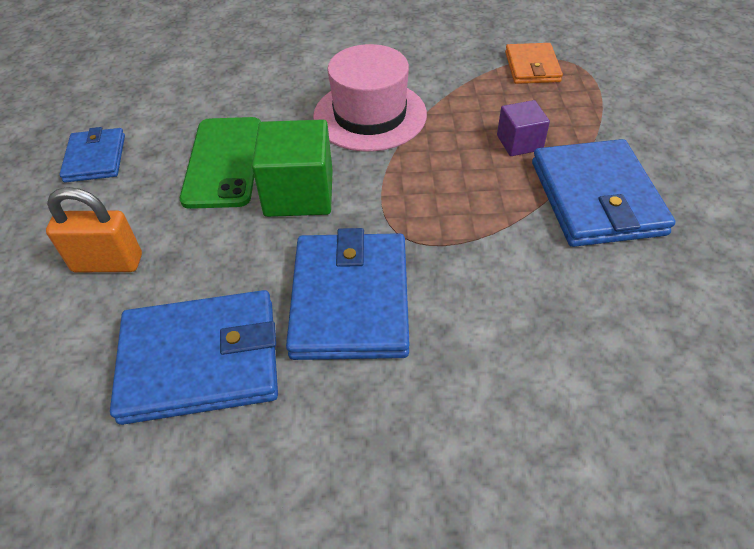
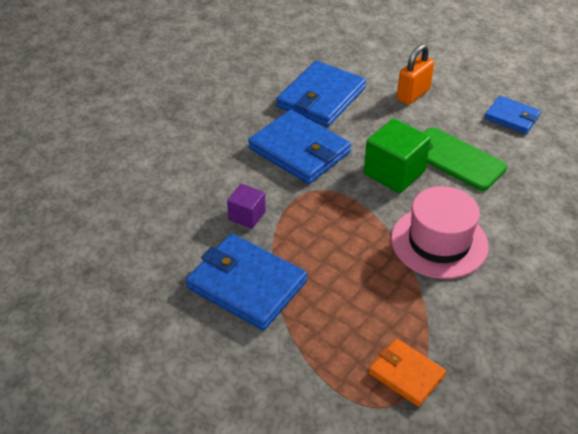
camera: 130 degrees right, 5 degrees down
(519, 143) = (331, 291): purple cube -> purple cube (247, 216)

